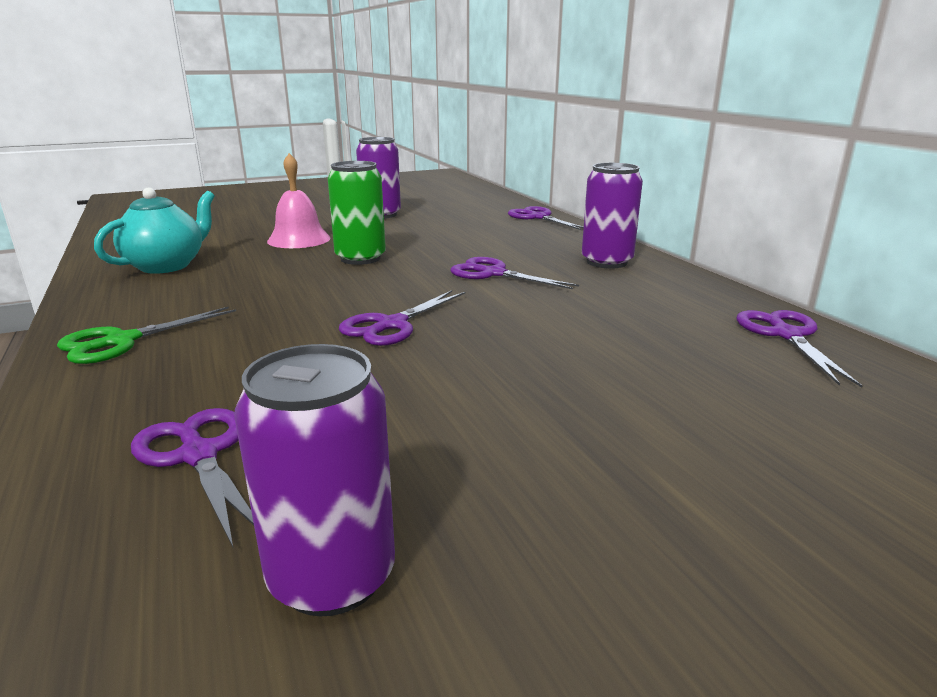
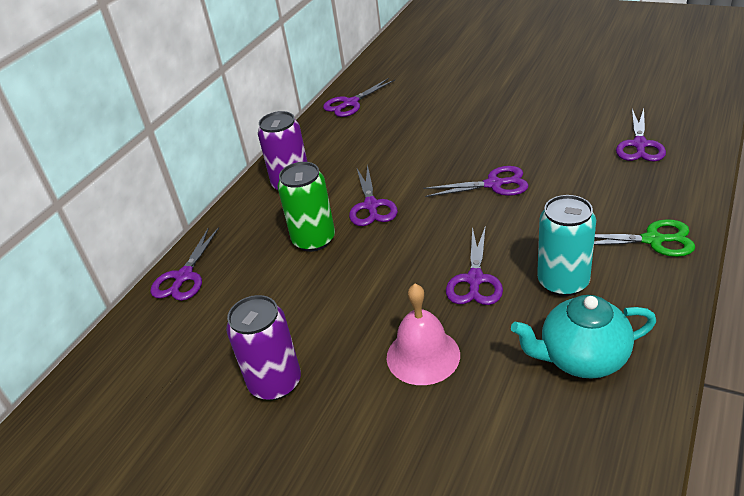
camera: 125 degrees left, 15 degrees up
(216, 289) = (563, 282): none -> turquoise can
(307, 269) = (475, 280): none -> purple scissors
(332, 576) = (620, 96): purple can -> none
(360, 258) = (419, 277): green can -> green can (314, 240)

